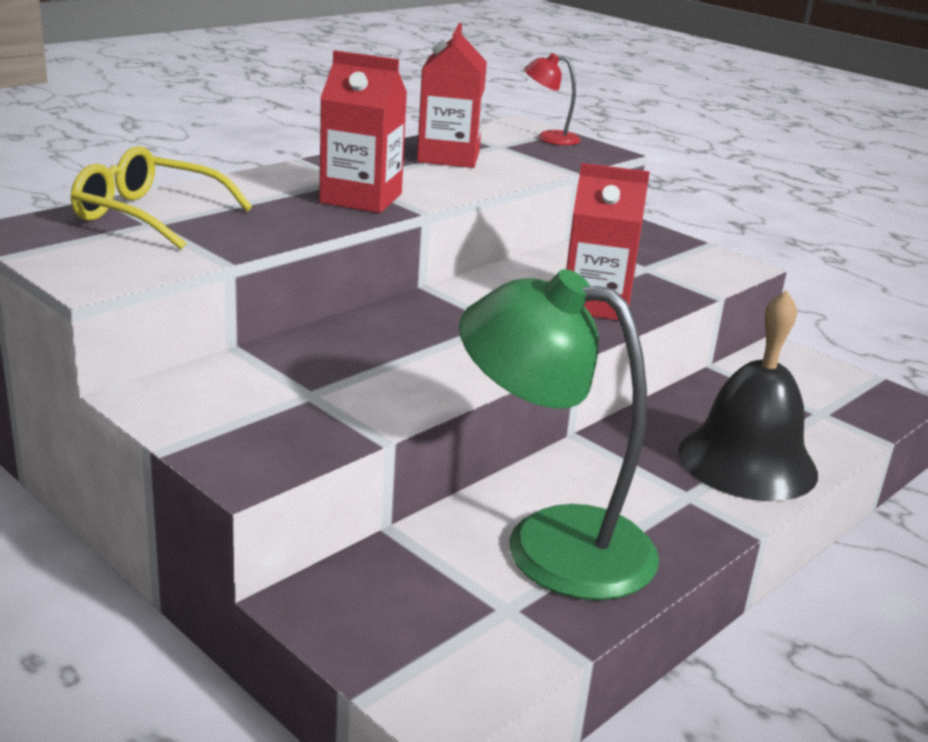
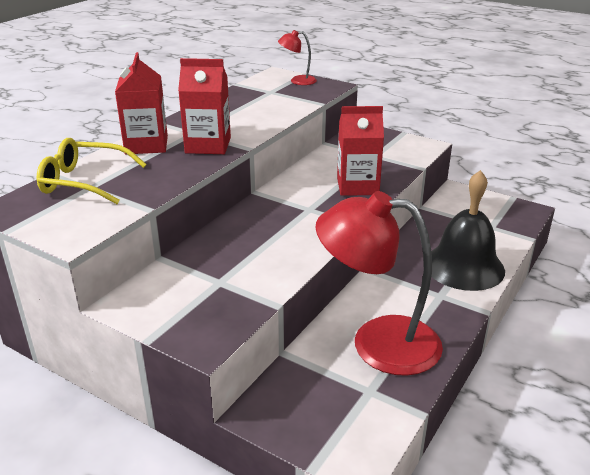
camera: 10 degrees left, 5 degrees up
(448, 157) = (245, 105): red carton -> red carton (146, 145)
(550, 543) = (377, 343): green lamp -> red lamp

